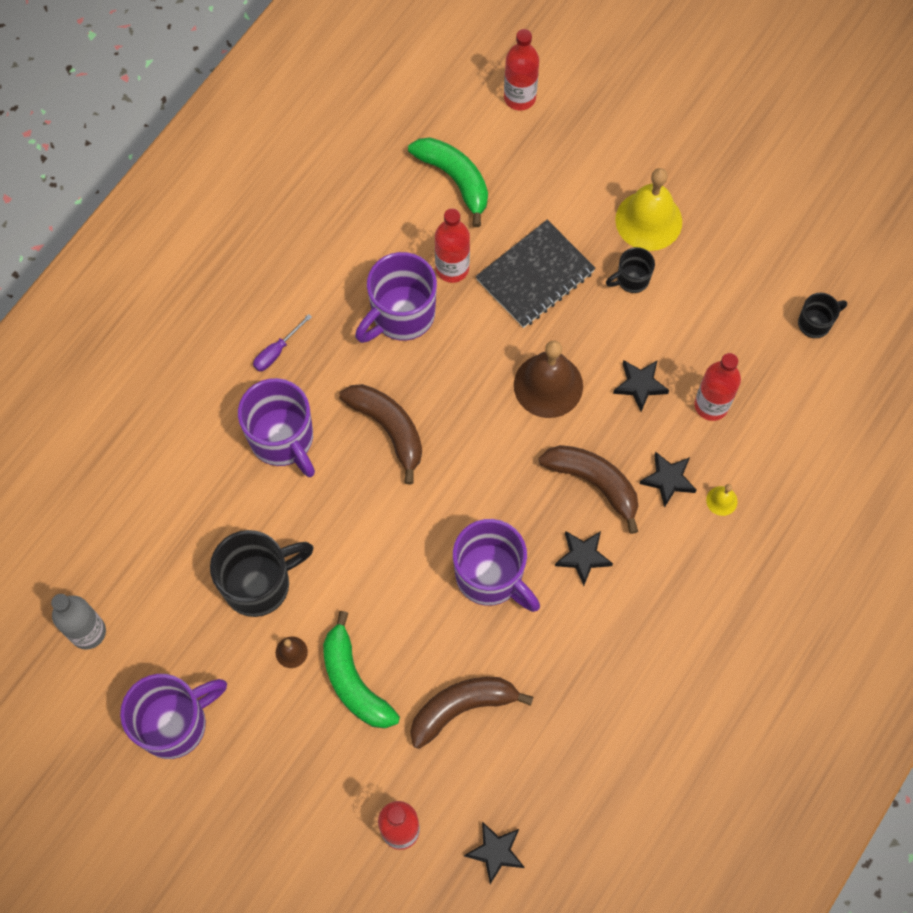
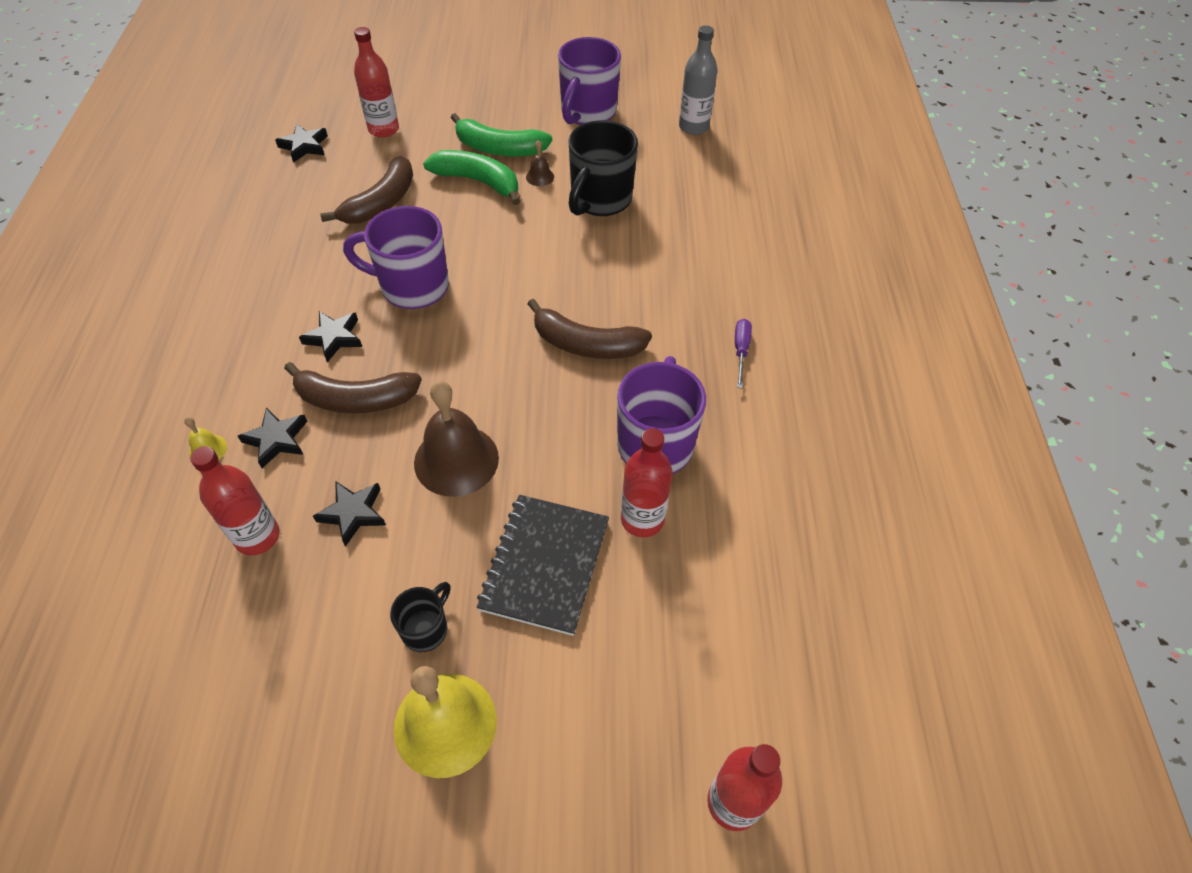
camera: 145 degrees right, 15 degrees down
(283, 439) = (670, 292): purple mug -> none
(455, 179) = (721, 625): green banana -> green banana (499, 149)
(815, 323) = (149, 714): black mug -> none

